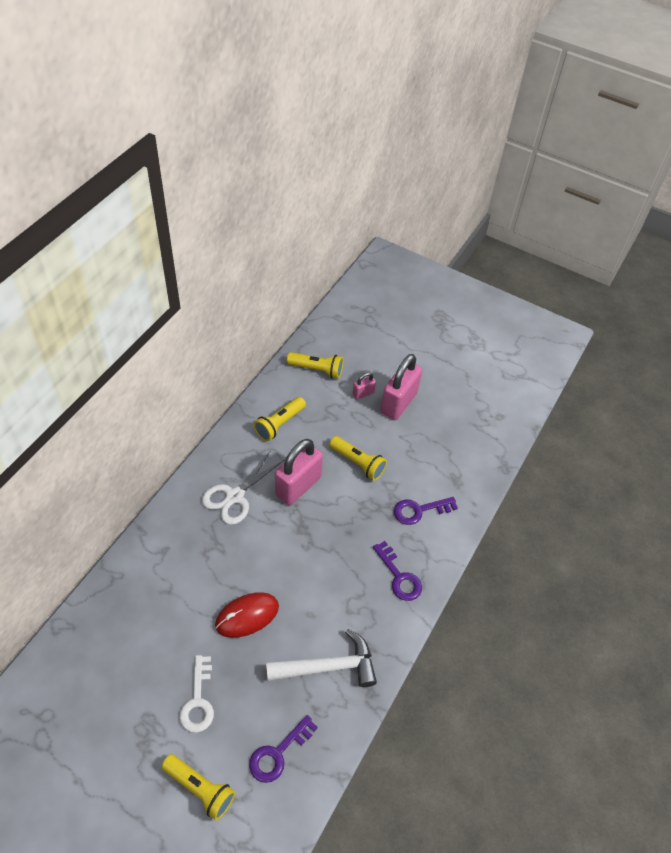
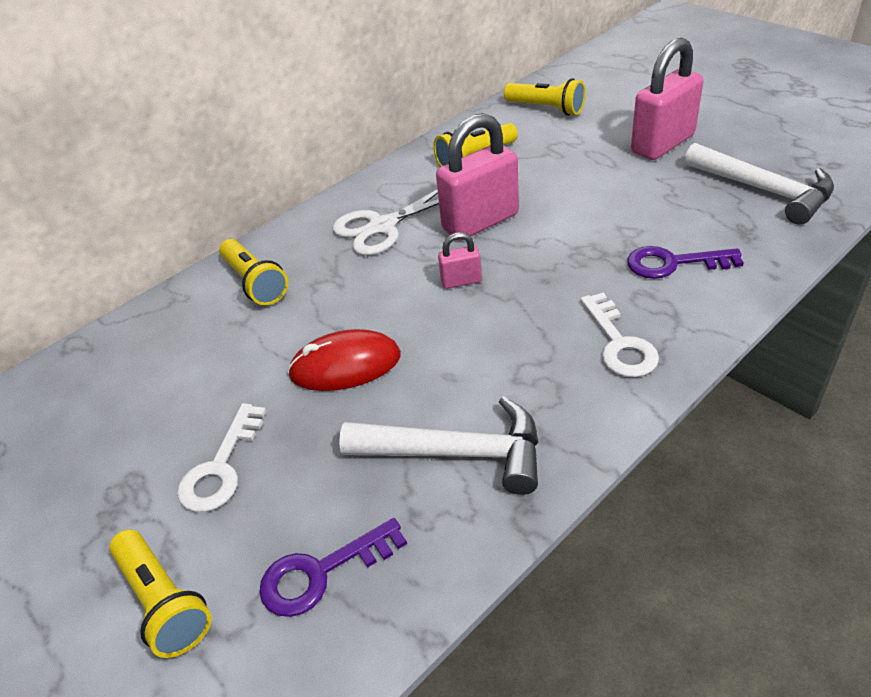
camera: 25 degrees right, 10 degrees down
(358, 463) = (582, 203): yellow flashlight -> yellow flashlight (255, 283)
(363, 393) = (609, 133): pink padlock -> pink padlock (461, 281)
(399, 576) = (619, 343): purple key -> white key
(463, 443) = (764, 191): none -> white hammer

